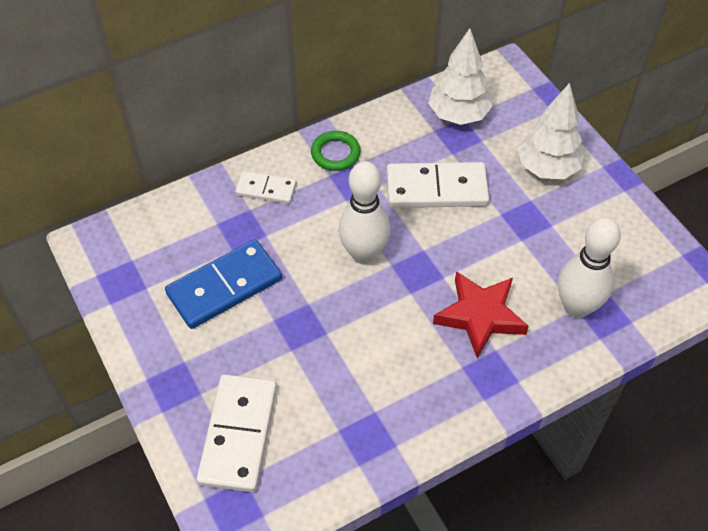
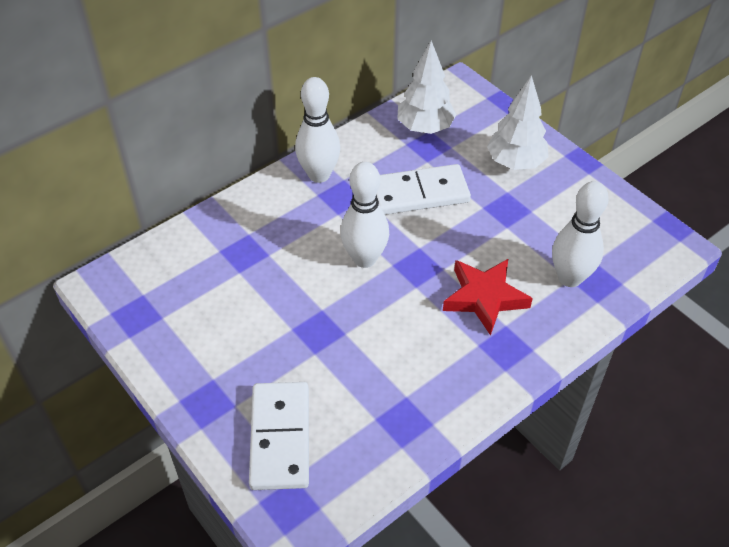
camera: 10 degrees left, 5 degrees down
(224, 286) = (238, 305): blue domino -> none
(266, 189) = (260, 214): white domino -> none
(335, 153) = (319, 175): green ring -> white bowling pin

